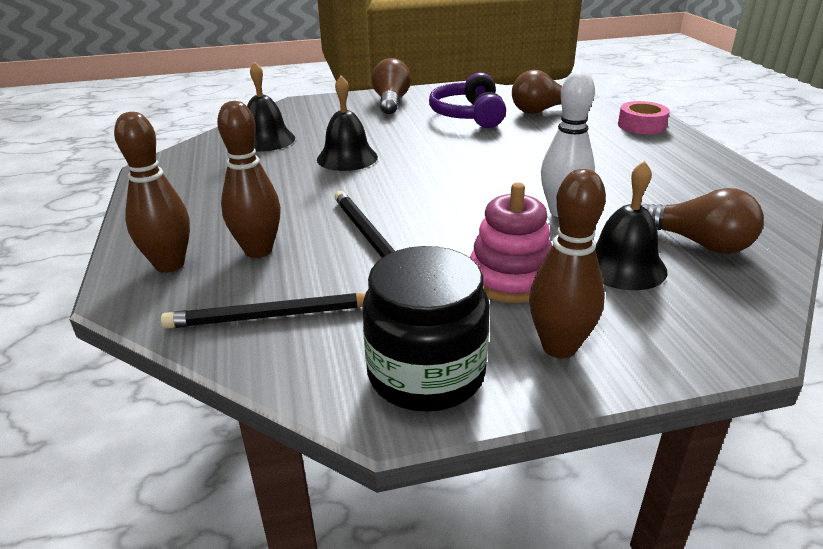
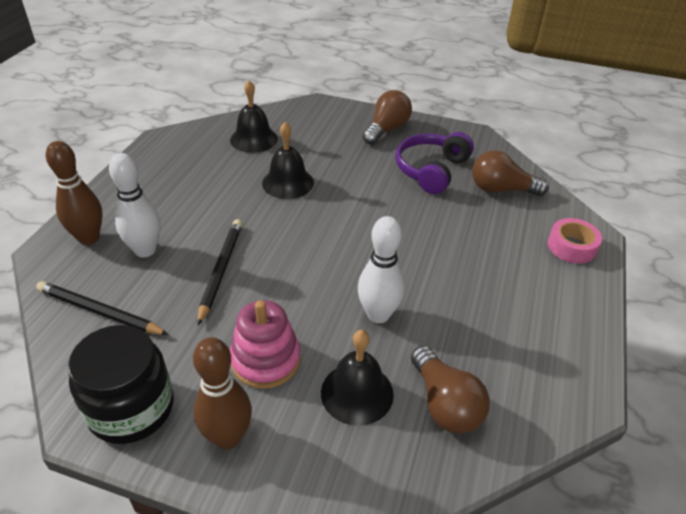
camera: 30 degrees right, 10 degrees up
(258, 251) = (145, 250): brown bowling pin -> white bowling pin

